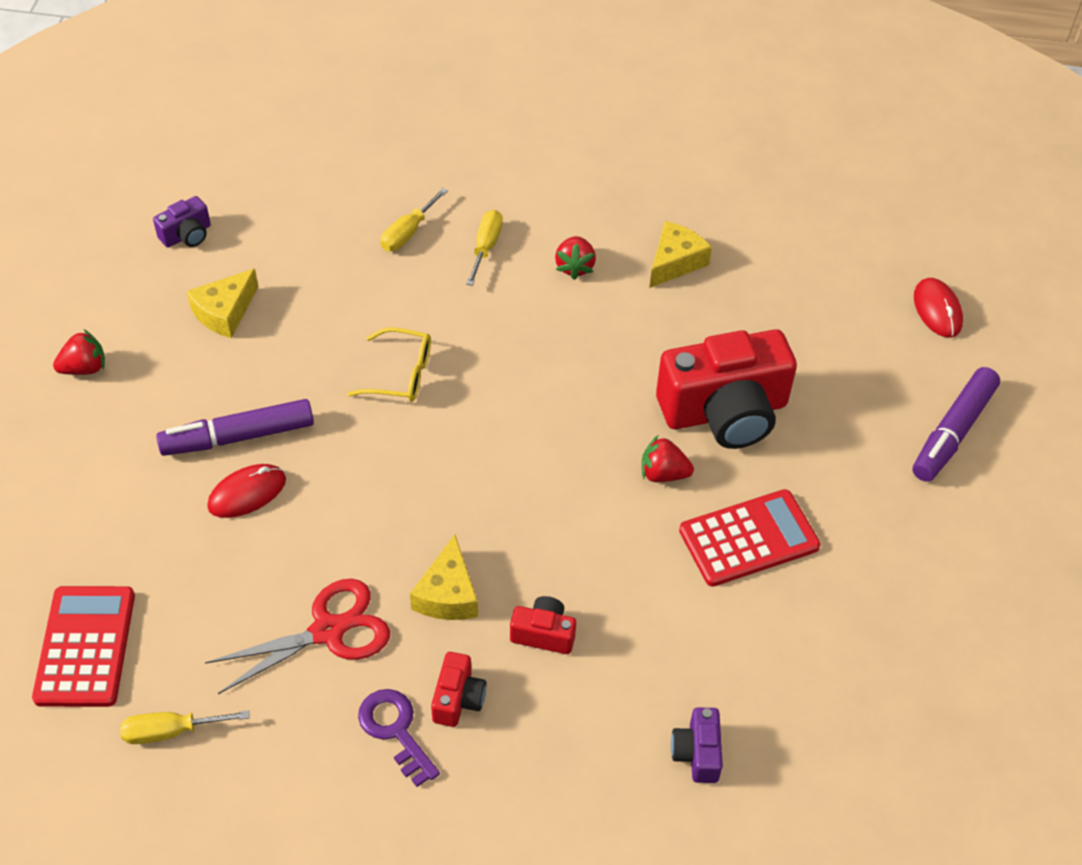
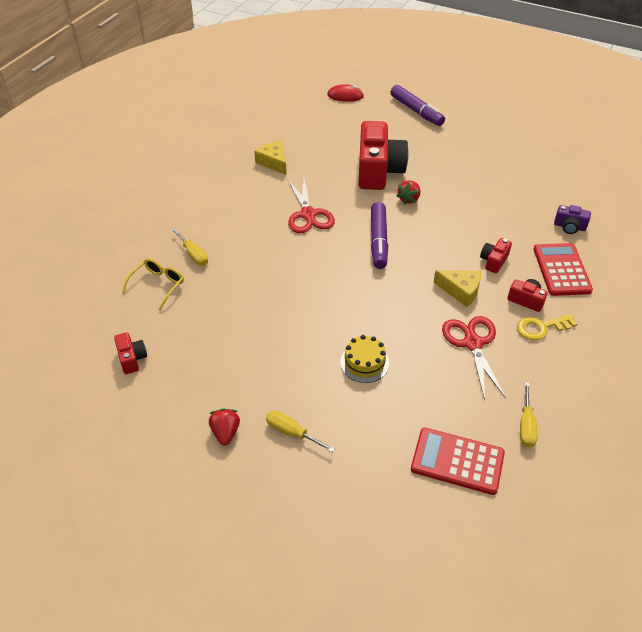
camera: 70 degrees left, 5 degrees down
(187, 235) = (132, 358): purple camera -> red camera
(225, 312) = (213, 350): yellow cheese -> none
(238, 437) = (319, 360): purple marker -> purple marker (378, 241)
(247, 493) = (364, 363): red mouse -> yellow cake
(395, 731) = (541, 328): purple key -> yellow key
(401, 374) = (302, 279): yellow glasses -> yellow glasses (158, 285)
(486, 247) = (223, 226): yellow screwdriver -> yellow screwdriver (292, 432)
(558, 343) = (308, 215): none -> red scissors
(574, 267) = (257, 197): red strawberry -> none
(749, 539) = (456, 182): red calculator -> red calculator (561, 270)

